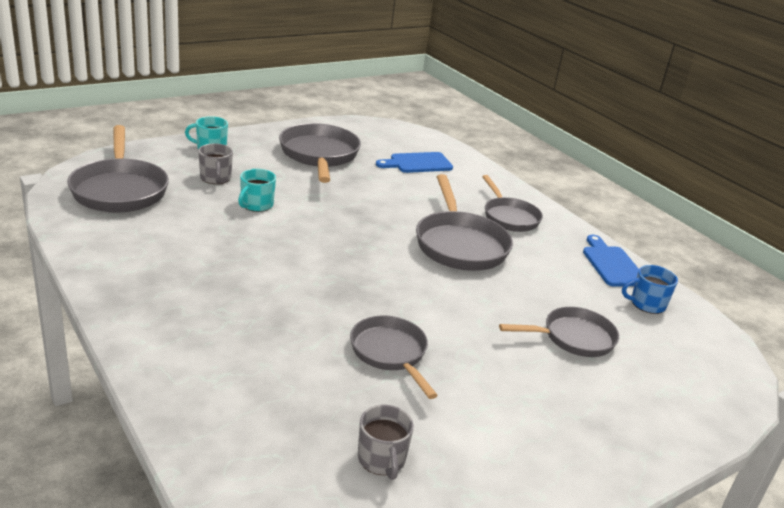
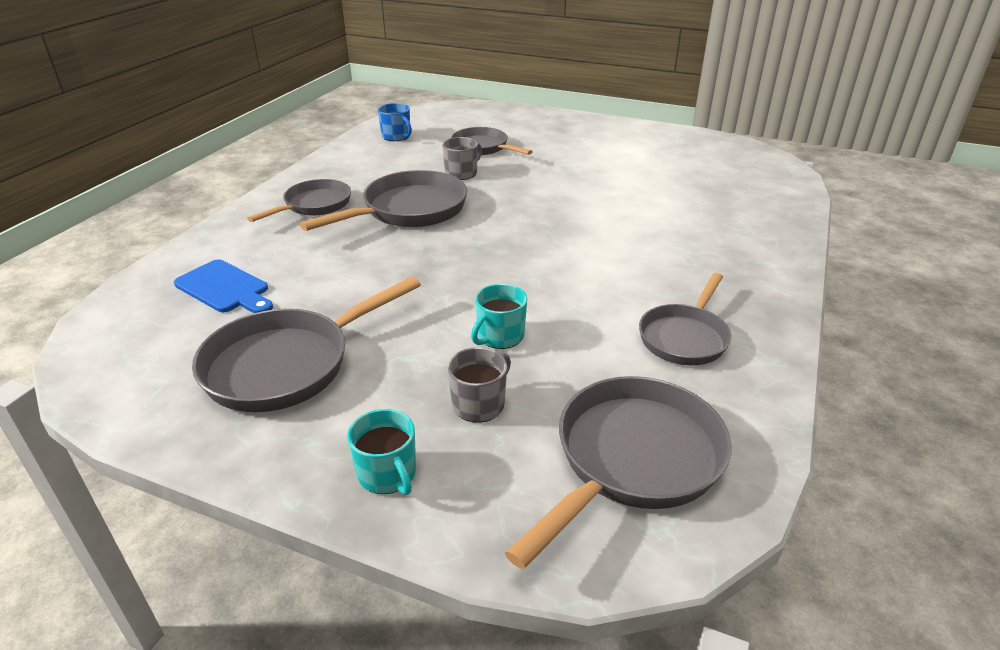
camera: 120 degrees left, 5 degrees up
(256, 205) = (500, 336): turquoise mug -> turquoise mug turned 135 degrees clockwise
(382, 459) = (694, 165): grey mug -> grey mug (462, 173)
(390, 353) = (607, 189): grey pan -> grey pan (685, 337)
(612, 264) = (349, 154): blue cutting board -> none

